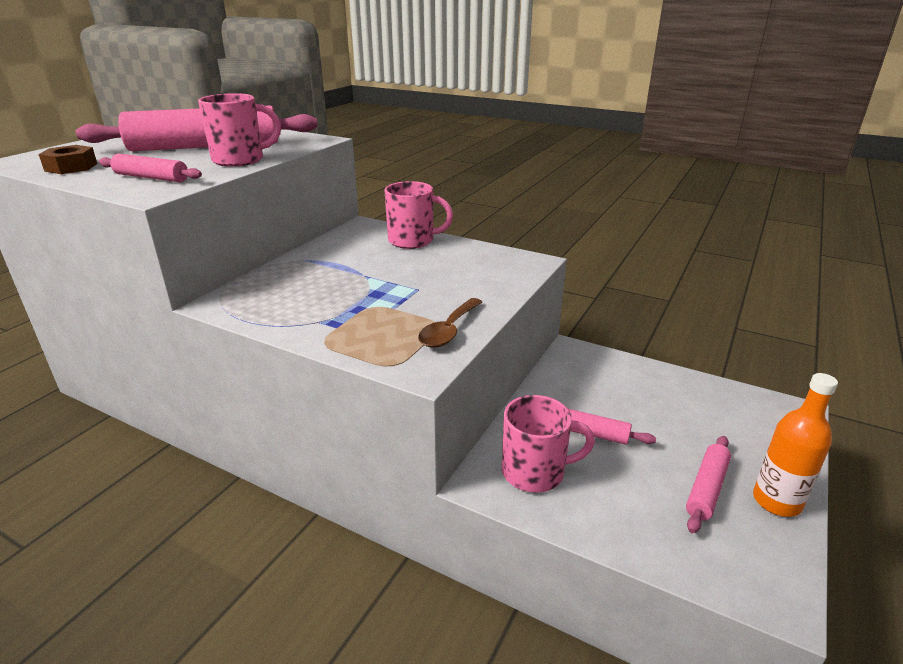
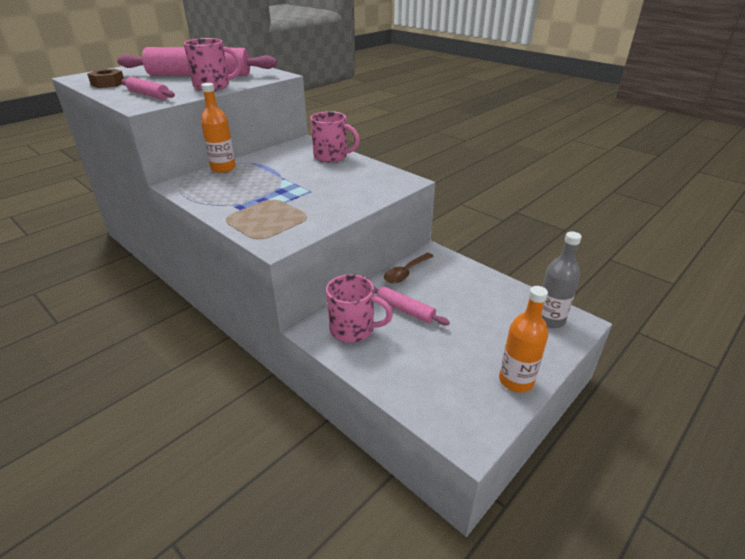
camera: 15 degrees right, 5 degrees up
(272, 272) = (223, 168): none -> orange bottle
(449, 330) = (311, 221): brown spoon -> brown spoon (406, 273)
(706, 488) = (468, 362): pink rolling pin -> none
(760, 413) = (549, 320): none -> grey bottle

